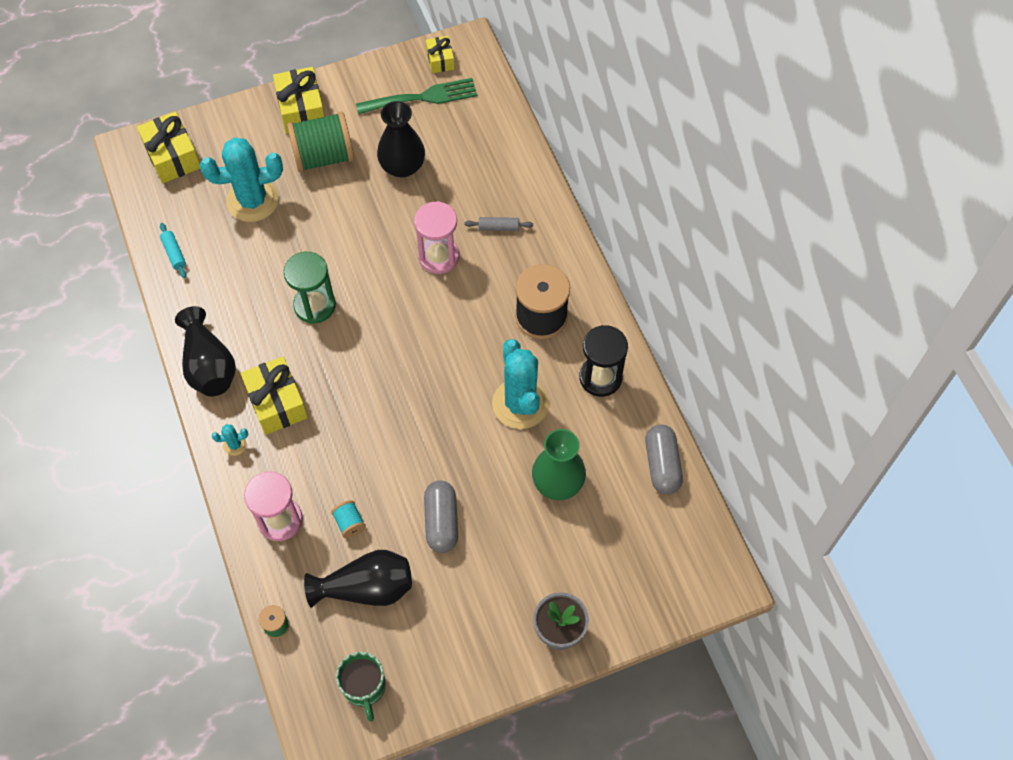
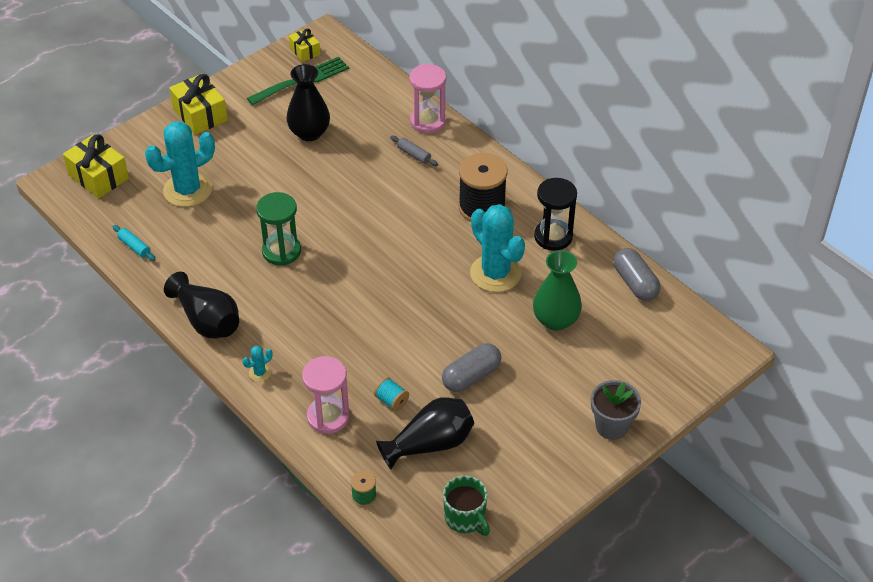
camera: 20 degrees left, 15 degrees down
(277, 403) = (282, 331): yellow gift -> none
(324, 156) = (236, 143): green spool -> none
(438, 256) = (373, 188): pink hourglass -> pink hourglass (428, 121)
(441, 521) = (471, 376): grey capsule -> grey capsule turned 75 degrees clockwise
(498, 227) = (414, 155): grey rolling pin -> grey rolling pin turned 60 degrees clockwise

